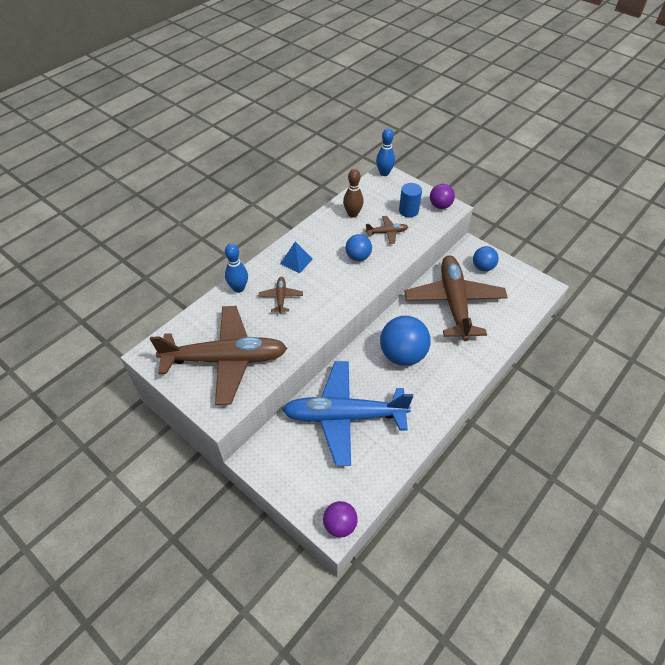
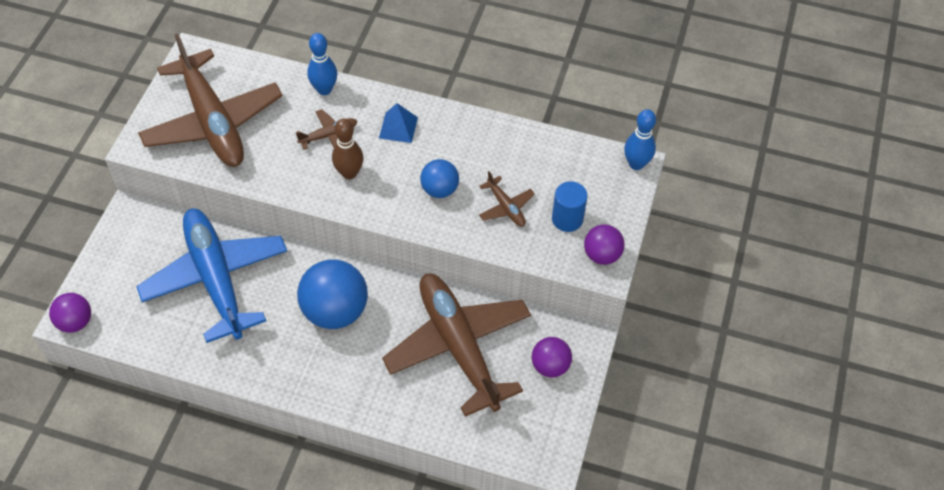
camera: 65 degrees right, 5 degrees up
(352, 214) = (522, 156): brown bowling pin -> brown bowling pin (349, 173)
(454, 302) = (458, 346): brown plane -> brown plane turned 90 degrees counterclockwise
(483, 267) = (550, 366): blue ball -> purple ball

